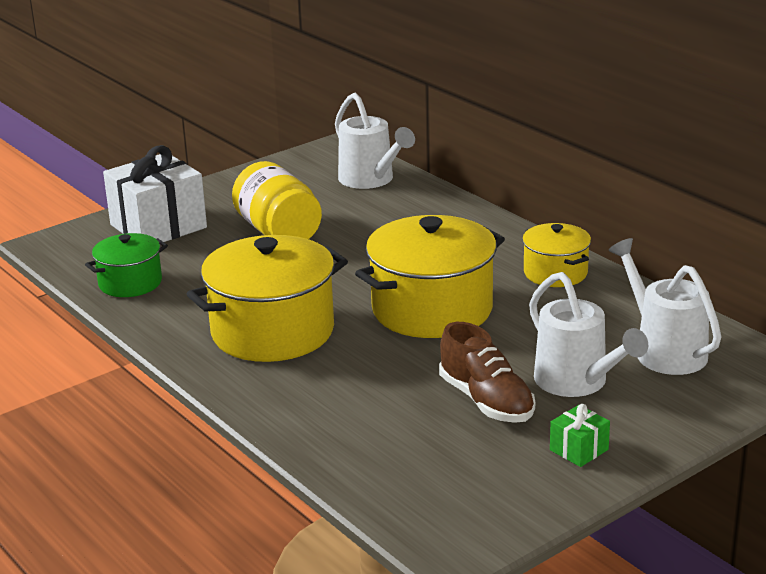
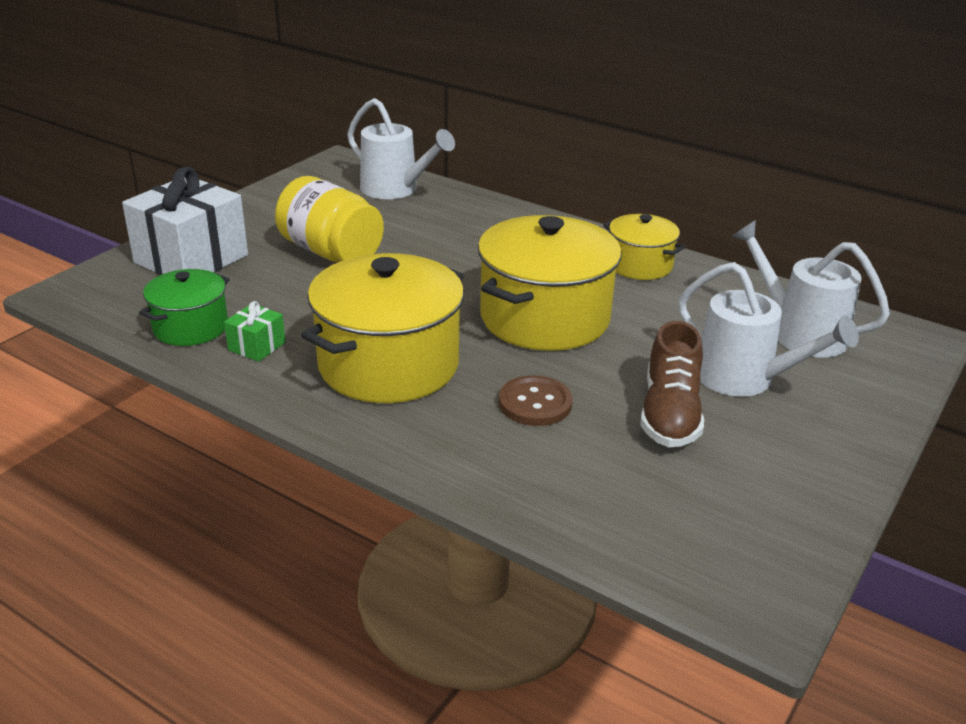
camera: 20 degrees left, 5 degrees up
(375, 377) = (535, 403): none -> brown button
(486, 401) = (670, 414): brown shoe -> brown shoe turned 60 degrees clockwise
(579, 450) = (802, 456): green gift -> green gift (257, 346)

